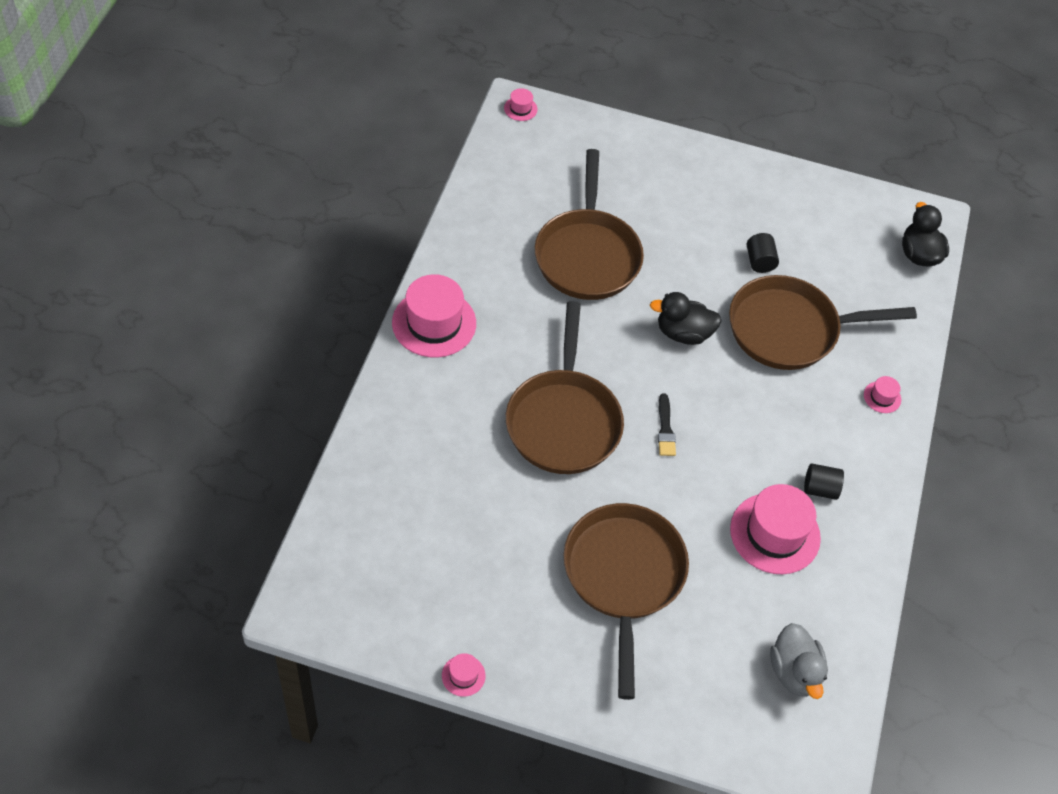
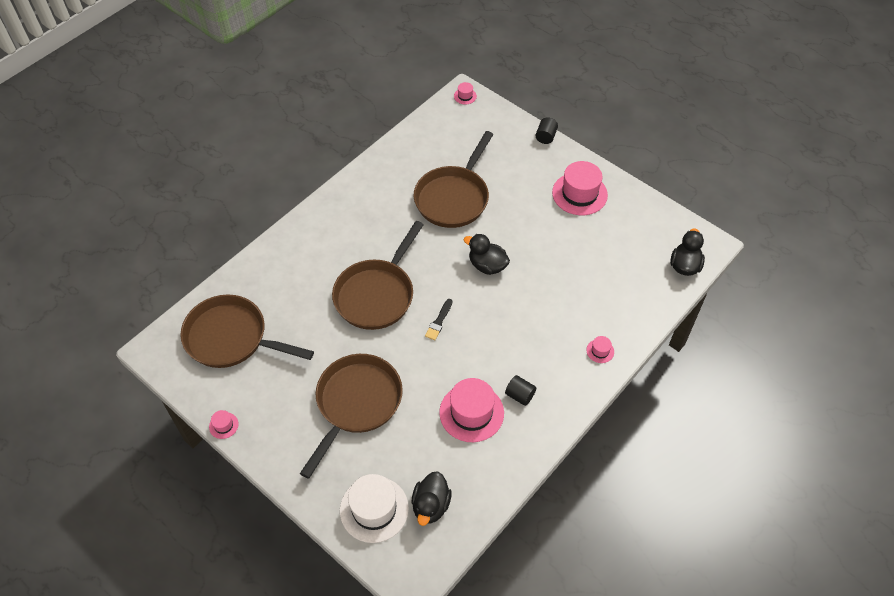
camera: 30 degrees right, 0 degrees up
(434, 323) = (333, 210): pink hat -> pink hat (579, 194)
(728, 706) = (374, 509): none -> white hat
(759, 261) = (567, 236): black cylinder -> black cylinder (545, 137)
(790, 329) = (561, 286): brown pan -> brown pan (231, 338)
(794, 672) = (431, 505): grey duck -> black duck

